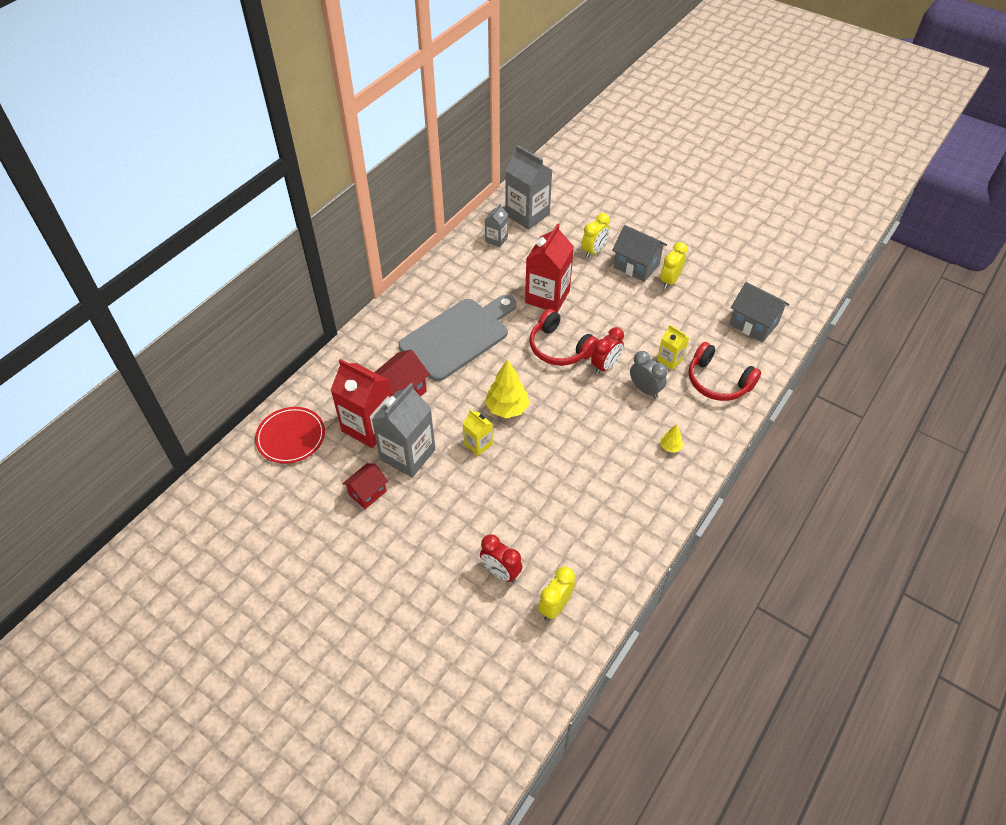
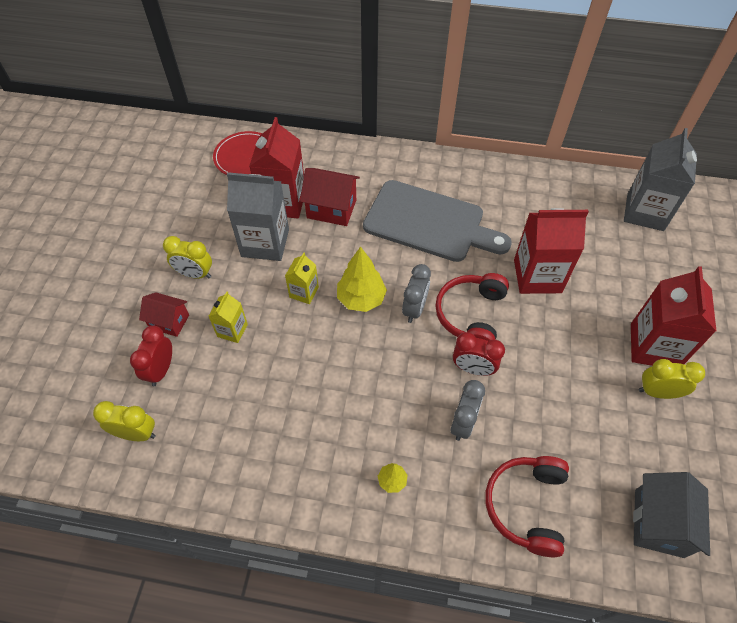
camera: 65 degrees right, 5 degrees up
(367, 493) = (210, 232): red house -> red house (169, 322)
(496, 239) = (585, 200): grey carton -> none
(535, 379) = (414, 309): none -> grey clock
(594, 251) = (642, 294): yellow clock -> yellow clock (195, 274)
(636, 266) = (653, 346): grey house -> red carton
(670, 359) = (527, 436): yellow carton -> yellow carton (232, 330)

